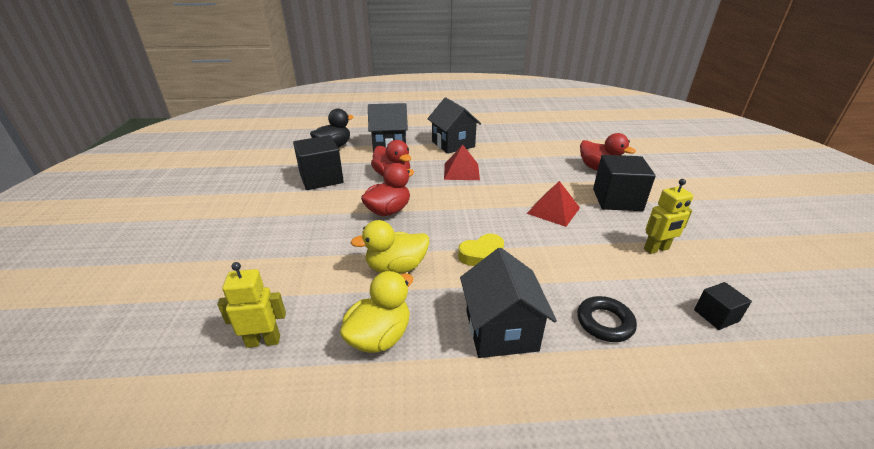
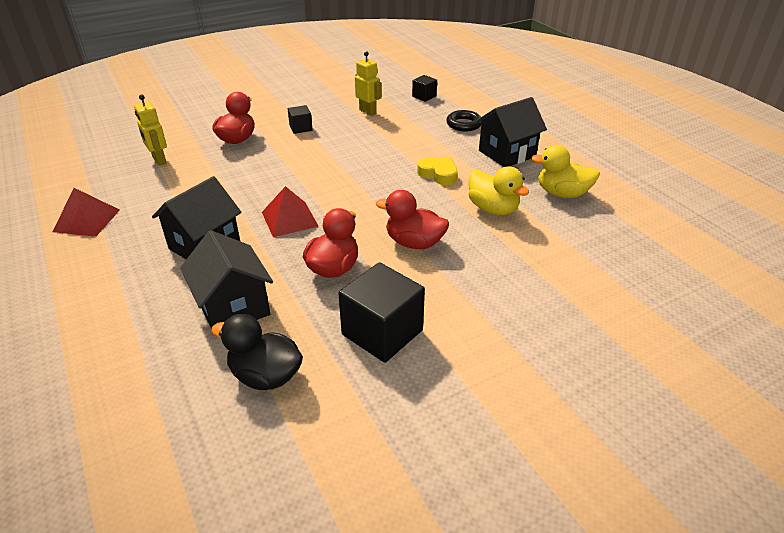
camera: 115 degrees left, 5 degrees up
(263, 341) = (623, 239): yellow robot -> yellow robot (159, 160)
(553, 210) = (341, 153): red pyramid -> red pyramid (87, 220)
(617, 200) = (301, 128): black cube -> black cube, size x0.51

